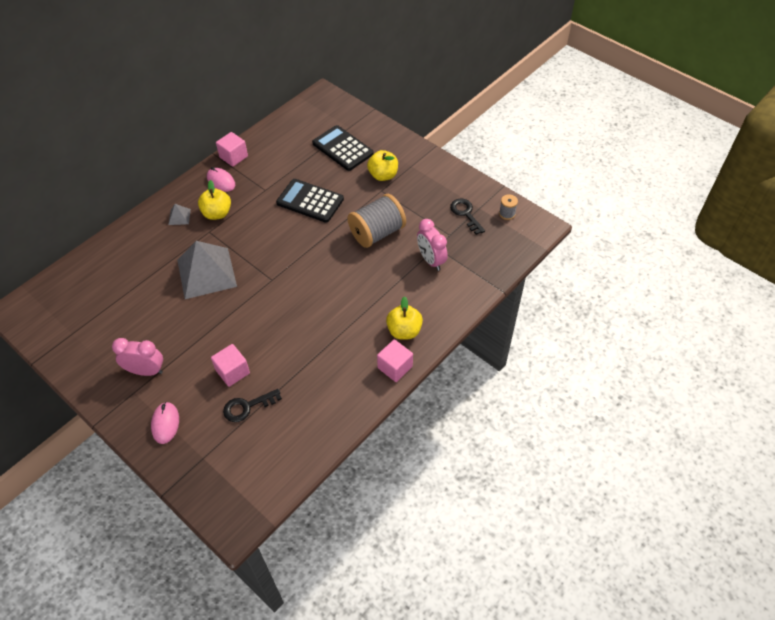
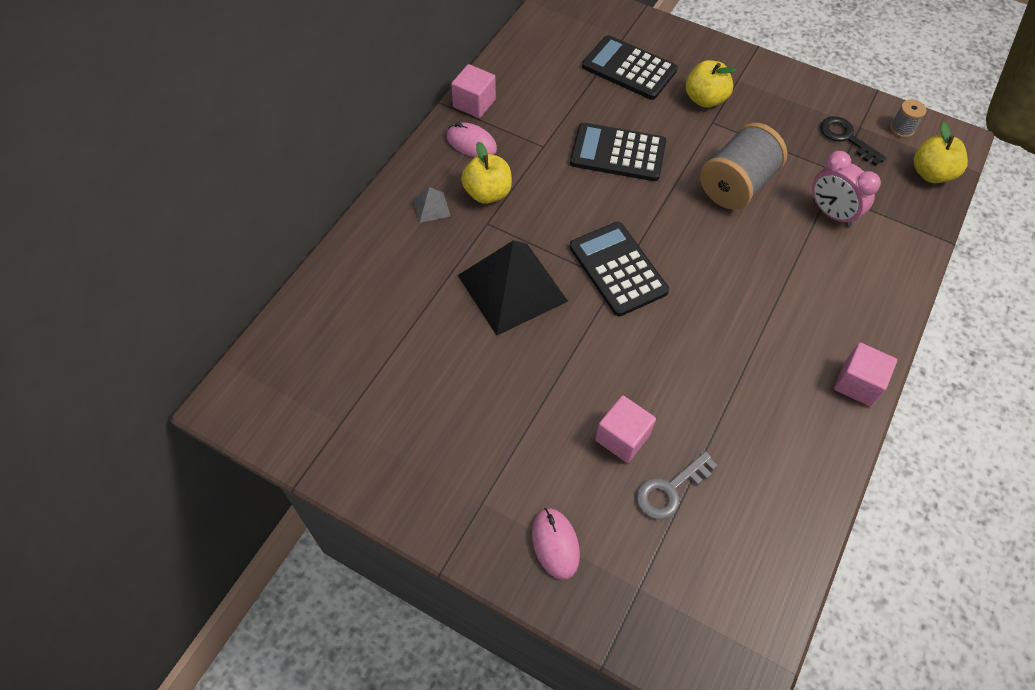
camera: 15 degrees left, 5 degrees up
(146, 371) = (486, 463): pink clock -> none
(206, 273) = (512, 288): grey pyramid -> black pyramid
(247, 407) = (670, 489): black key -> grey key
(276, 272) = (618, 269): none -> black calculator
(404, 331) = (844, 325): yellow apple -> yellow apple (931, 174)

